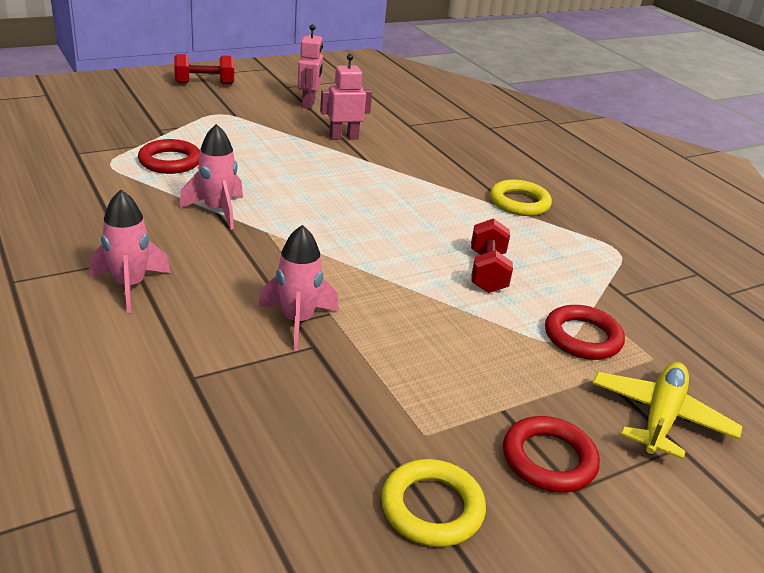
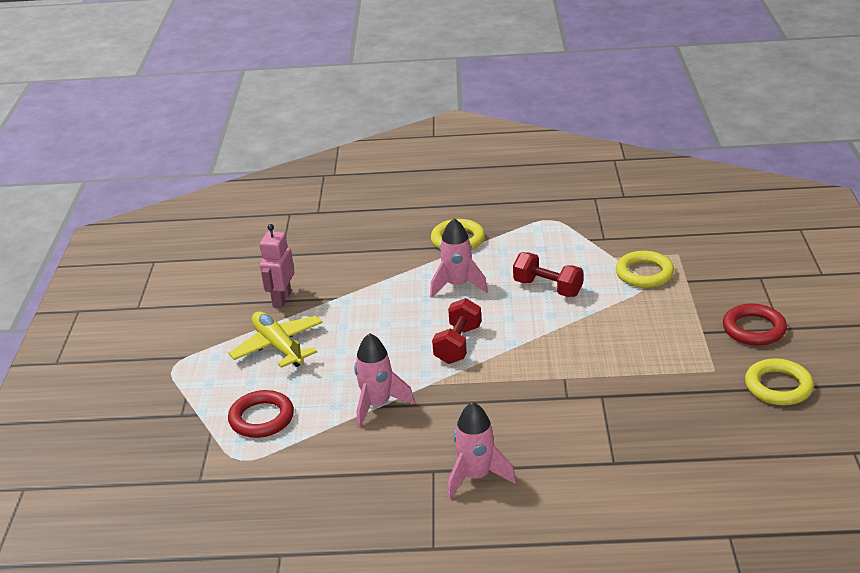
camera: 55 degrees left, 0 degrees up
(204, 83) = (85, 362): red dumbbell -> red dumbbell (458, 344)
(297, 321) = (568, 396): pink rocket -> pink rocket (457, 285)
(309, 103) = (191, 302): pink robot -> none
(582, 337) = (644, 273): red ring -> yellow ring
(660, 417) = (733, 273): yellow plane -> yellow plane (278, 346)

